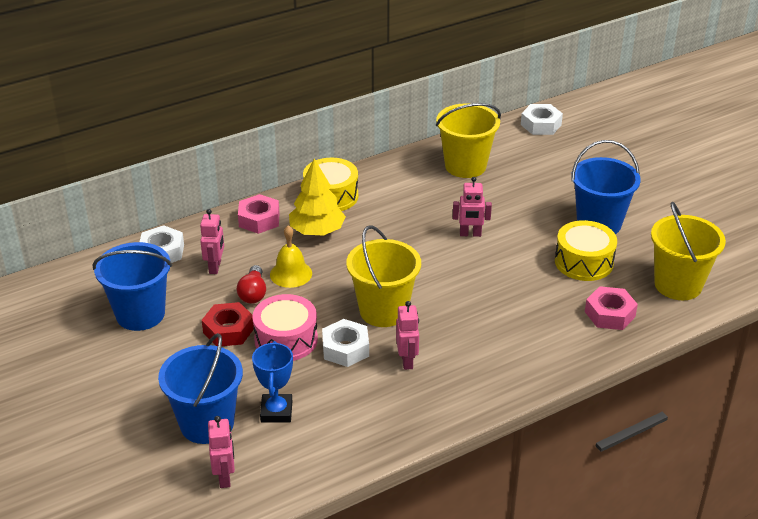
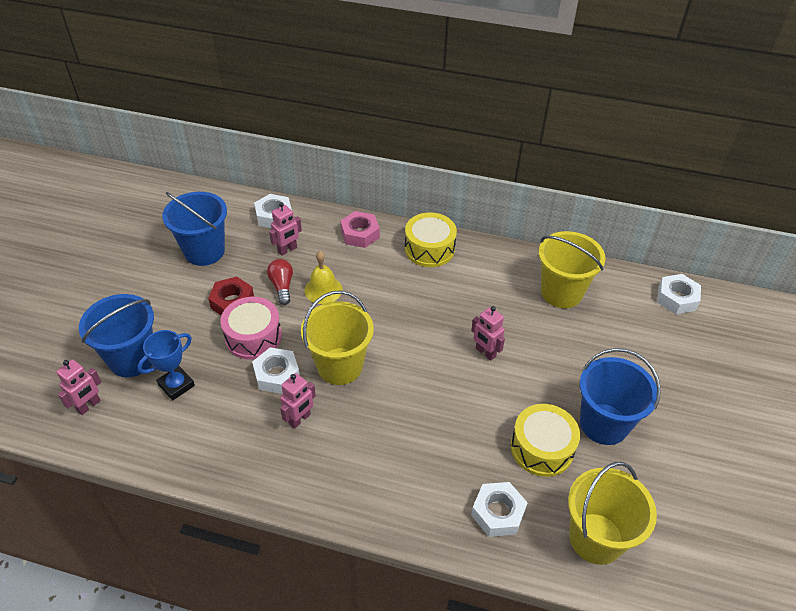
camera: 45 degrees right, 10 degrees up
(253, 293) = (282, 286): red light bulb -> red light bulb turned 120 degrees clockwise
(317, 231) = (383, 269): yellow tree -> none
(609, 314) = (498, 513): pink nut -> white nut

